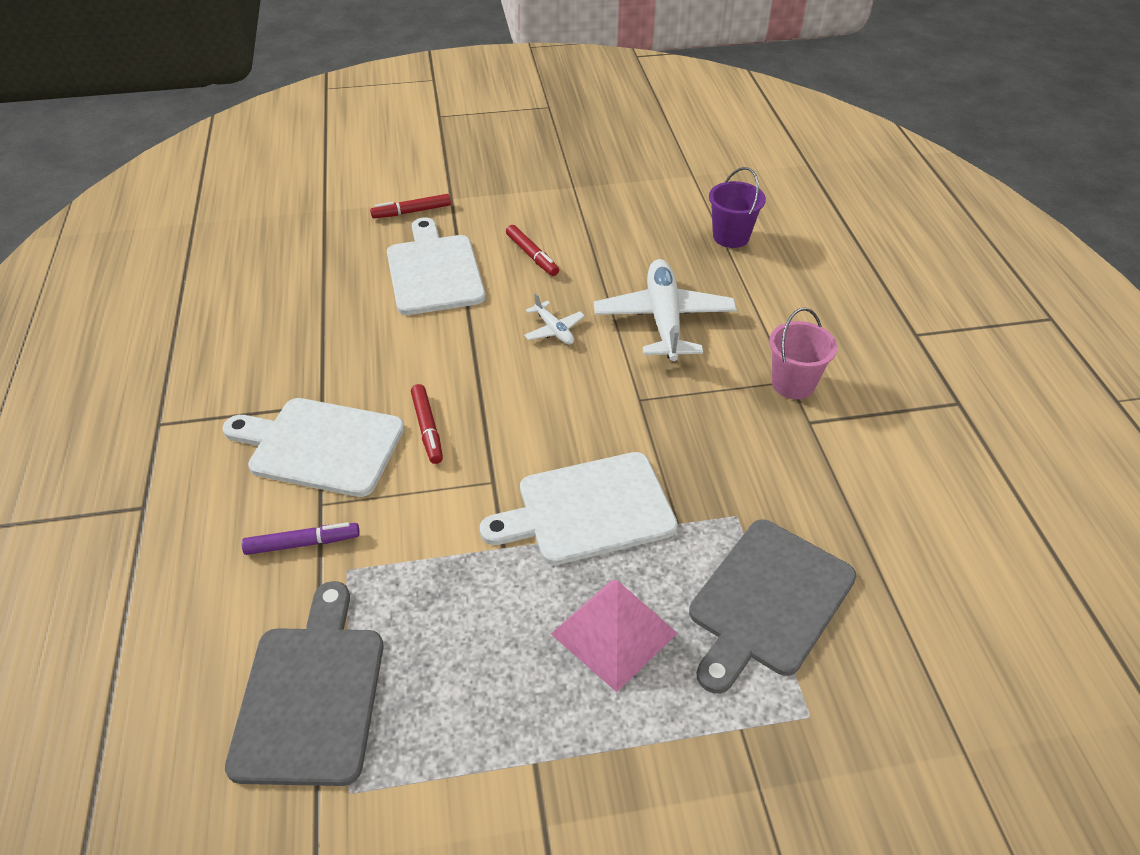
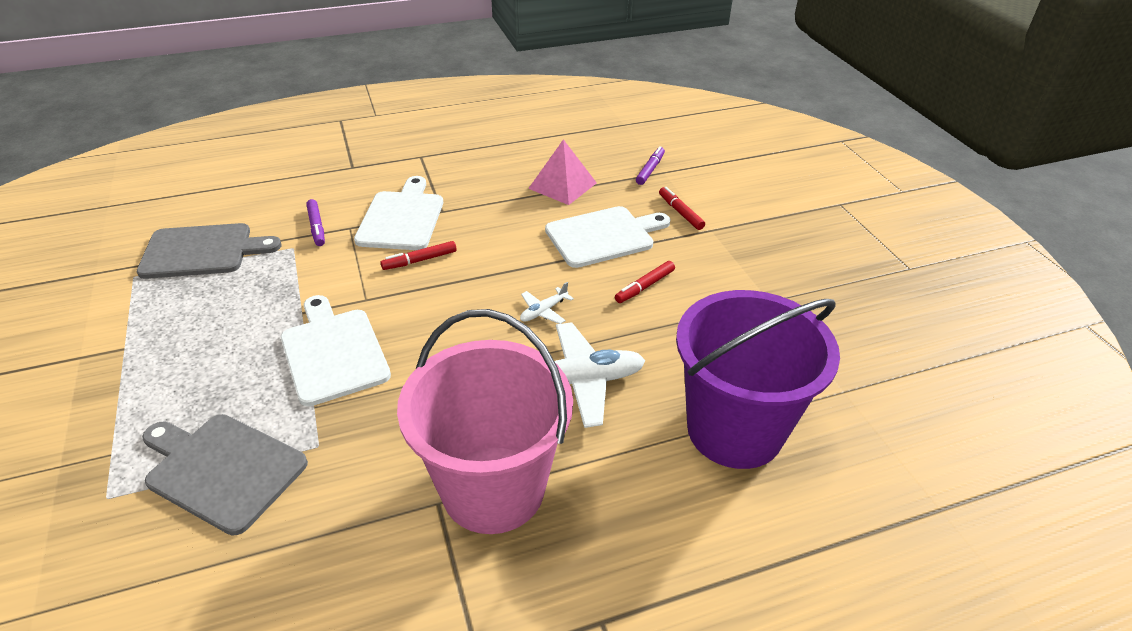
camera: 80 degrees right, 5 degrees down
(314, 219) = (650, 170): none -> purple marker
(613, 633) = (213, 376): pink pyramid -> pink pyramid (562, 185)
(731, 237) = (734, 430): purple bucket -> purple bucket, size x2.26
(793, 384) = (493, 489): pink bucket -> pink bucket, size x2.26

